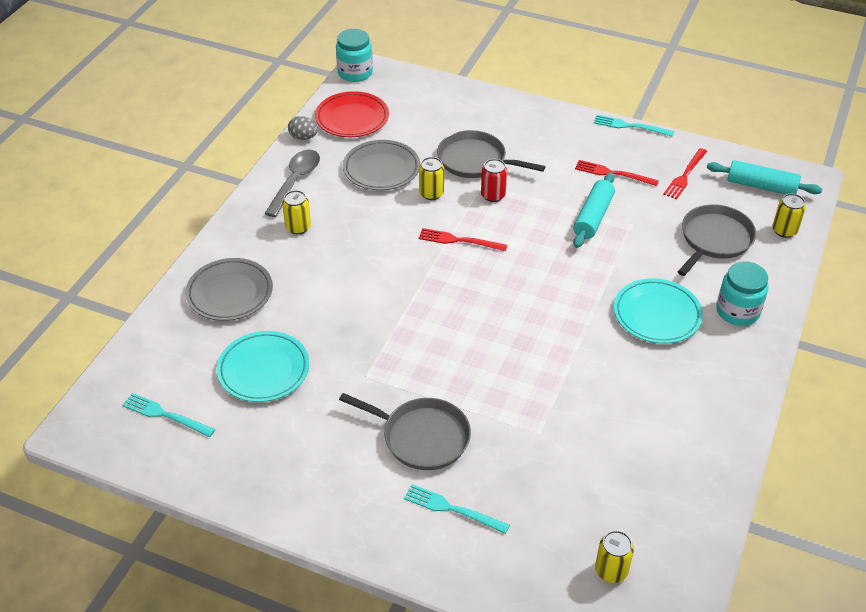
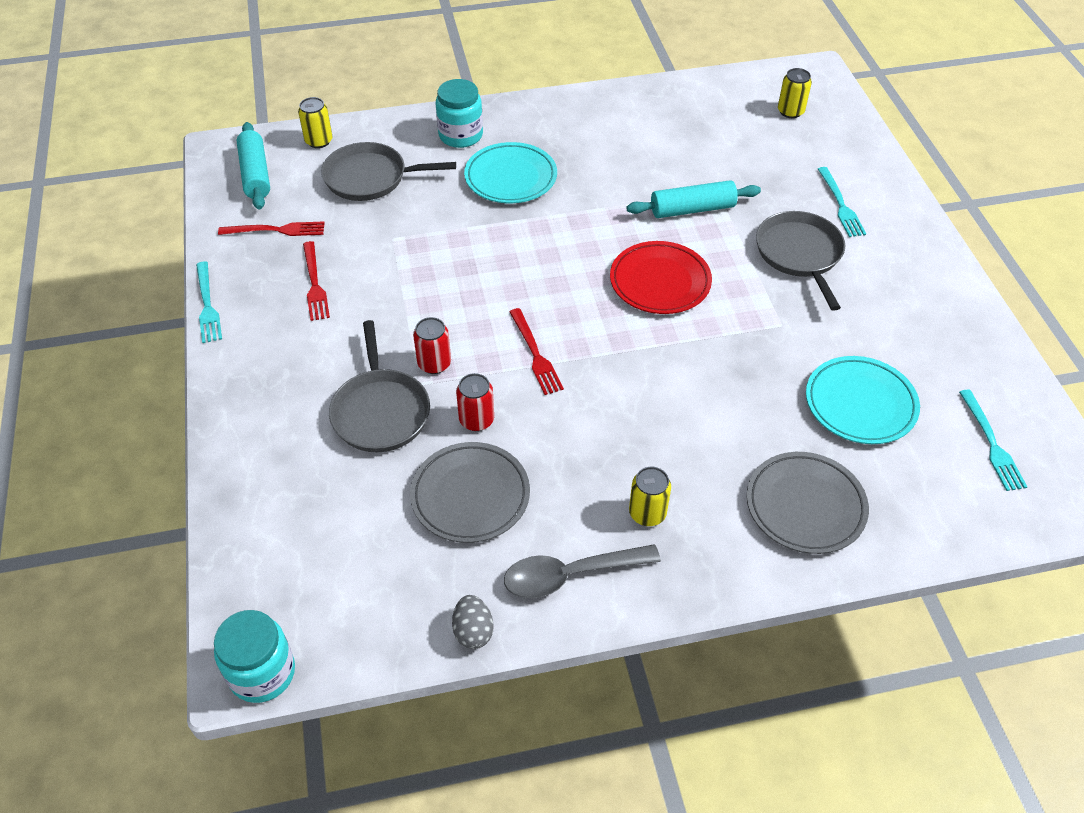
camera: 125 degrees left, 5 degrees up
(352, 118) = (385, 599): red plate -> red plate (660, 282)
(431, 193) = (476, 420): yellow can -> red can
(593, 217) = (405, 270): turquoise rolling pin -> turquoise rolling pin (692, 209)

